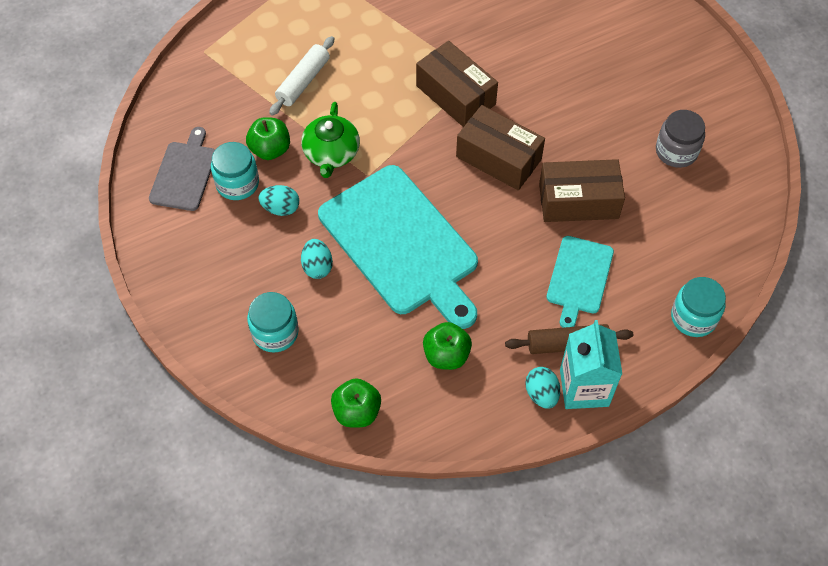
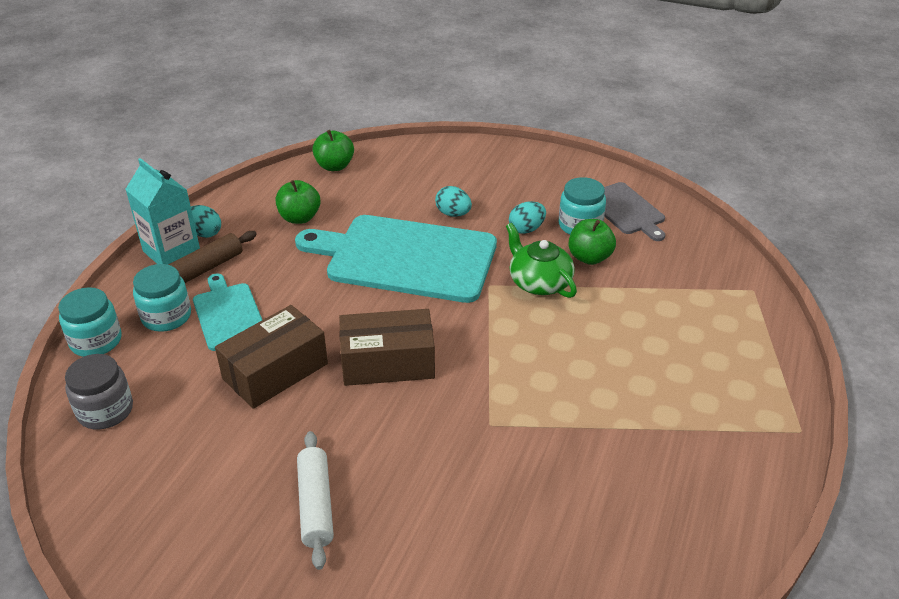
camera: 140 degrees right, 20 degrees down
(275, 332) = (436, 171): turquoise jar -> turquoise jar (166, 316)
(303, 81) = (639, 318): white rolling pin -> white rolling pin (316, 505)
(455, 95) = (489, 393): brown box -> none
(676, 151) = (198, 481): grey jar -> grey jar (105, 410)

